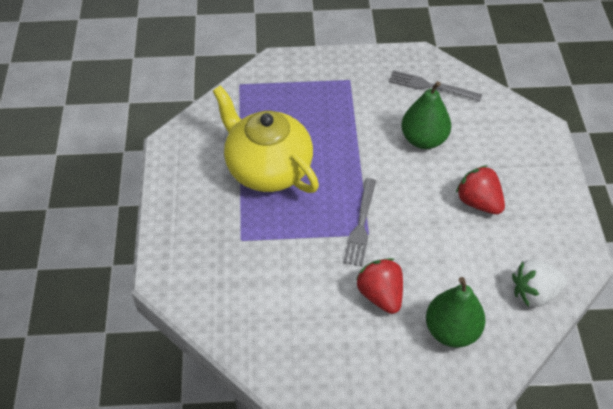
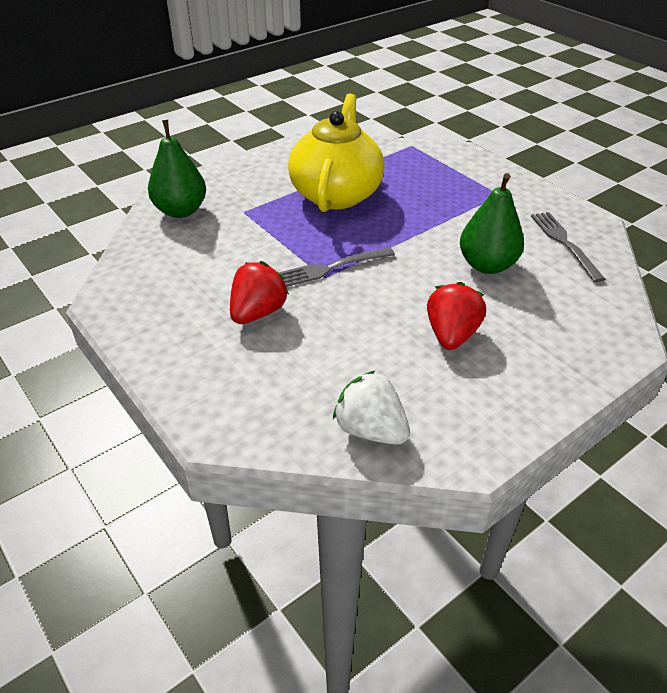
camera: 55 degrees right, 10 degrees down
(451, 330) = (257, 380): green pear -> green pear (181, 211)

